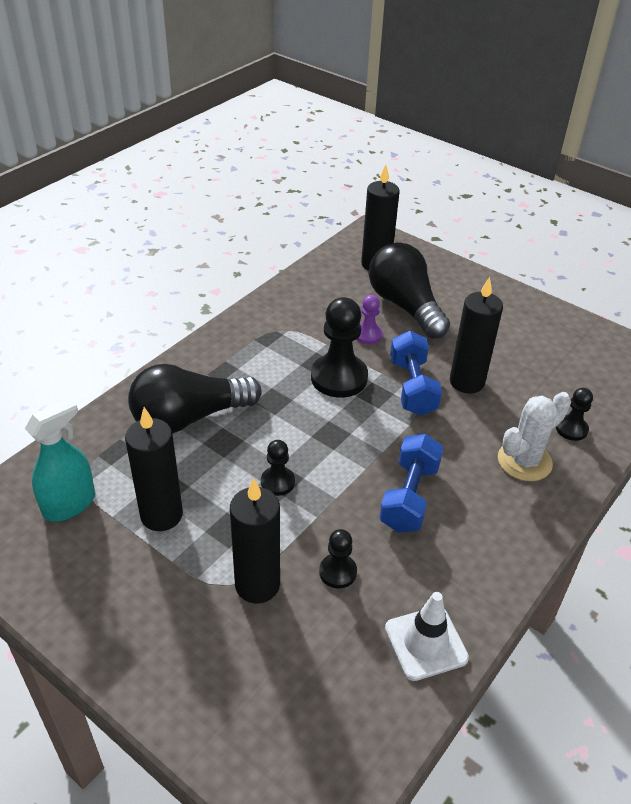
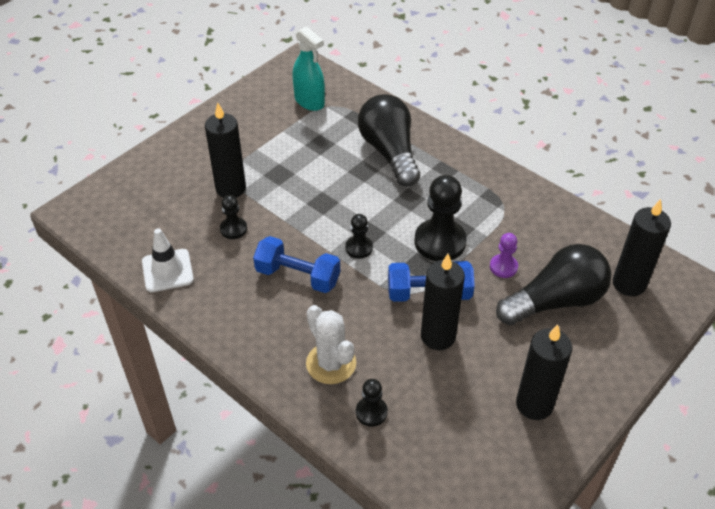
camera: 95 degrees right, 5 degrees up
(161, 515) = (295, 142): black candle -> black candle (534, 404)
(277, 482) = (320, 200): black pawn -> black pawn (359, 248)

